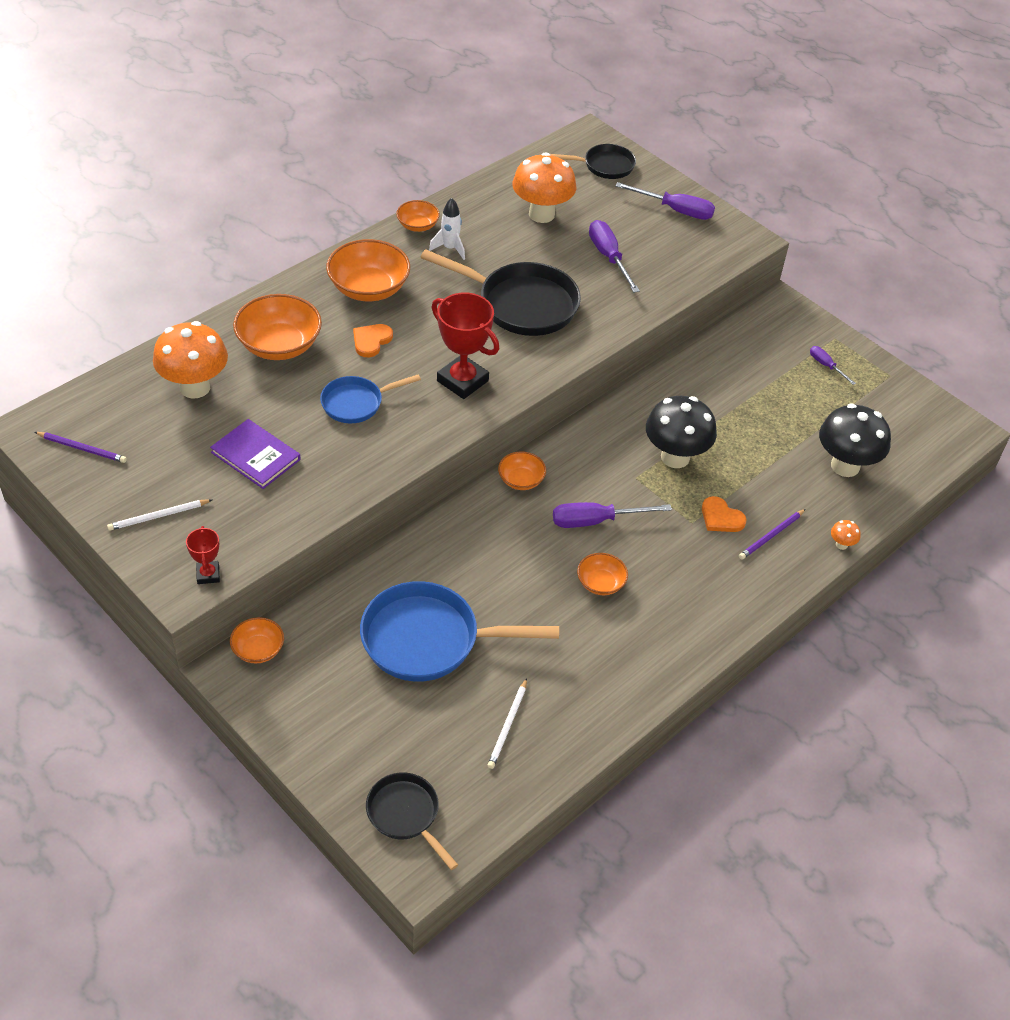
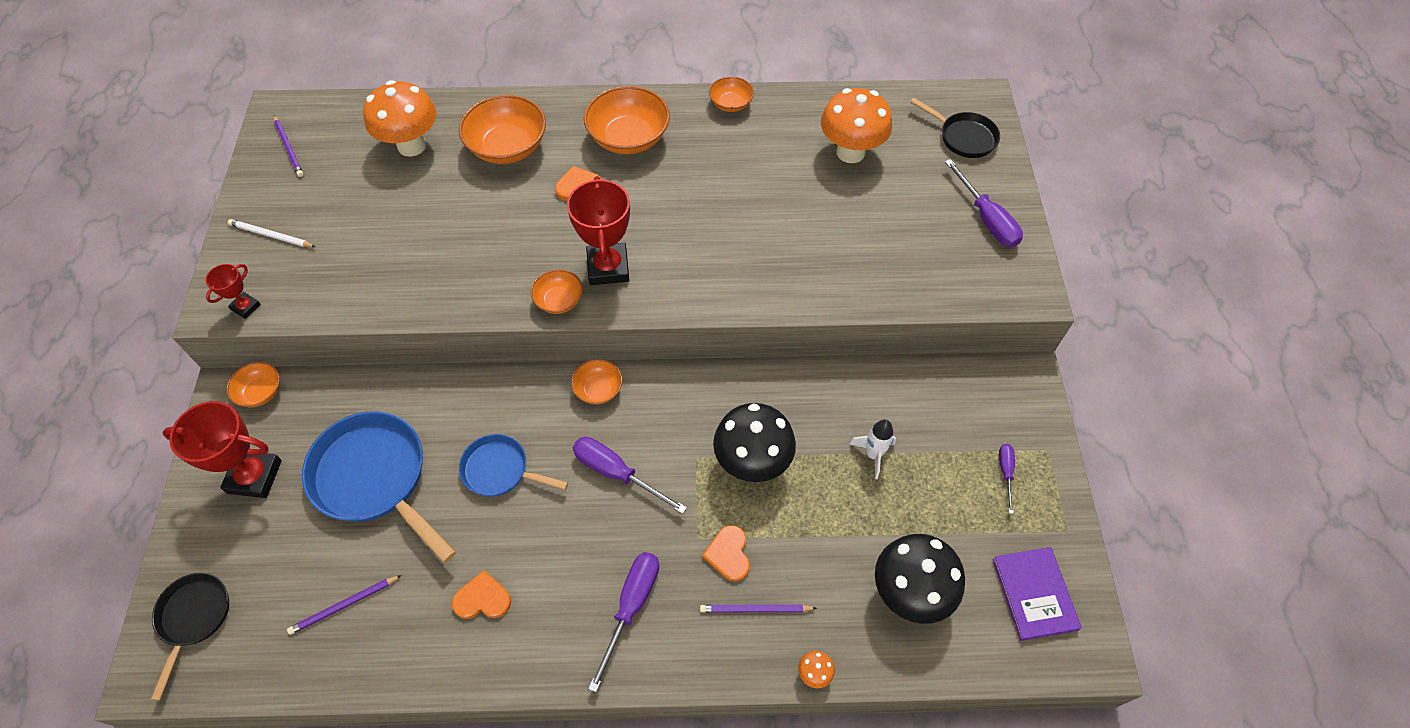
camera: 45 degrees right, 10 degrees up
(255, 456) = (386, 230): purple book -> purple book (1034, 594)
(331, 703) = (254, 476): none -> red trophy
(356, 403) = (505, 233): blue pan -> blue pan (500, 470)
(450, 248) = (734, 140): white rocket -> white rocket (873, 455)
(508, 725) = (344, 605): white pencil -> purple pencil
(521, 304) = (737, 227): black pan -> none
(598, 652) = (482, 599): none -> orange heart
(600, 583) = (556, 535): orange bowl -> orange bowl (559, 300)
(609, 257) = (867, 229): purple screwdriver -> purple screwdriver (631, 607)

